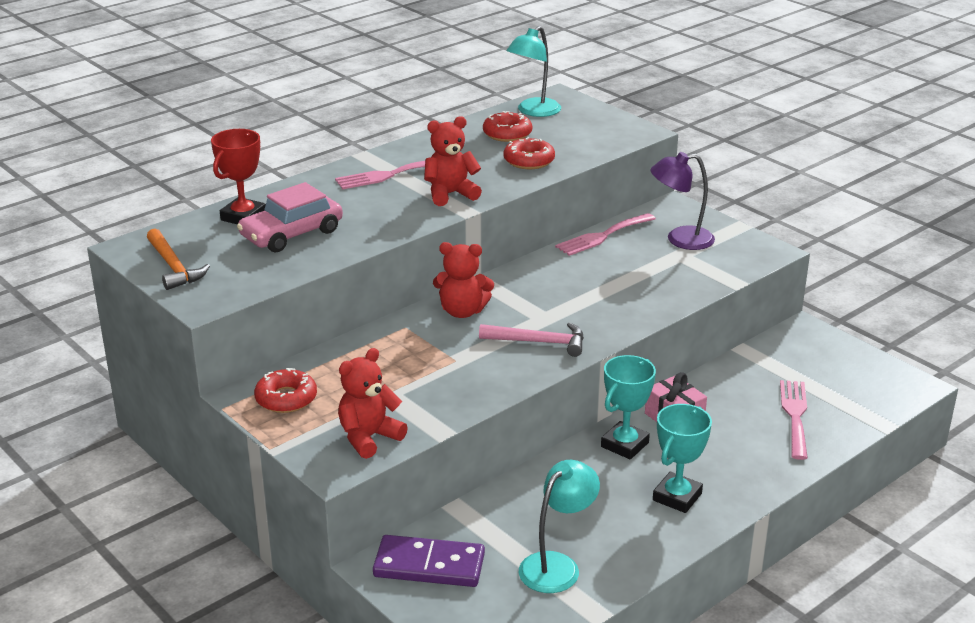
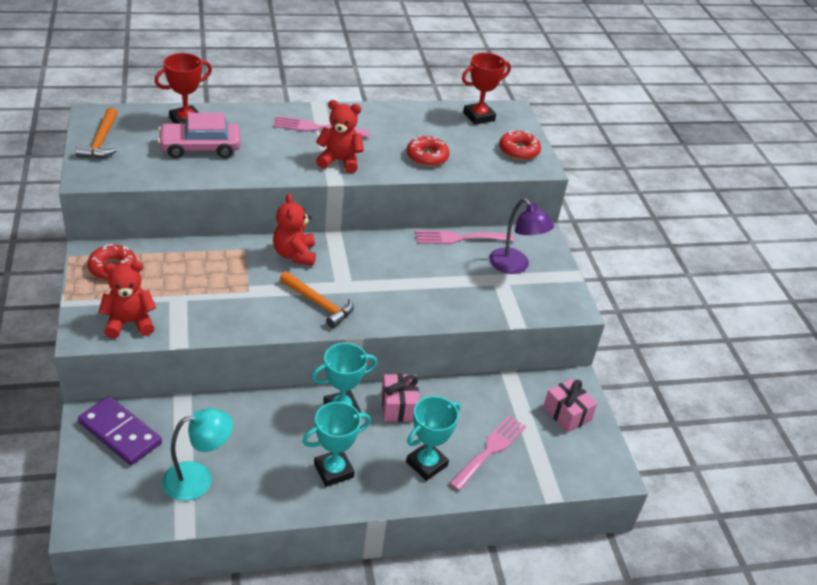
camera: 25 degrees right, 10 degrees up
(462, 311) = (294, 254): red teddy bear -> red teddy bear turned 45 degrees clockwise
(507, 134) = (437, 128): red donut -> red donut (519, 150)
(533, 111) = (478, 116): turquoise lamp -> red trophy
(539, 342) = (319, 304): pink hammer -> orange hammer
(680, 239) = (514, 266): purple lamp -> purple lamp turned 150 degrees counterclockwise
(753, 452) = (426, 464): none -> turquoise trophy
(826, 357) = (567, 414): none -> pink gift

